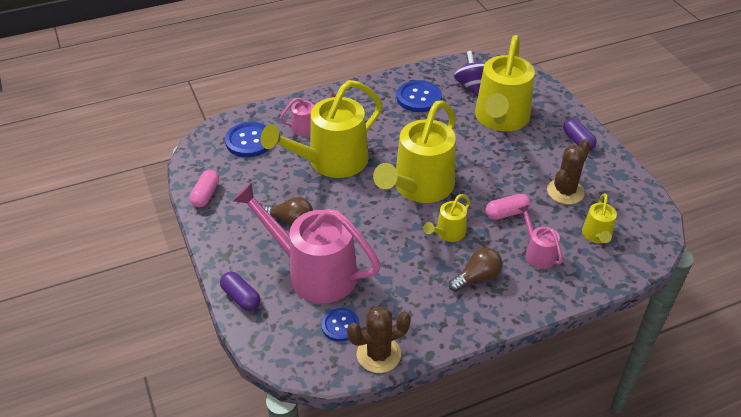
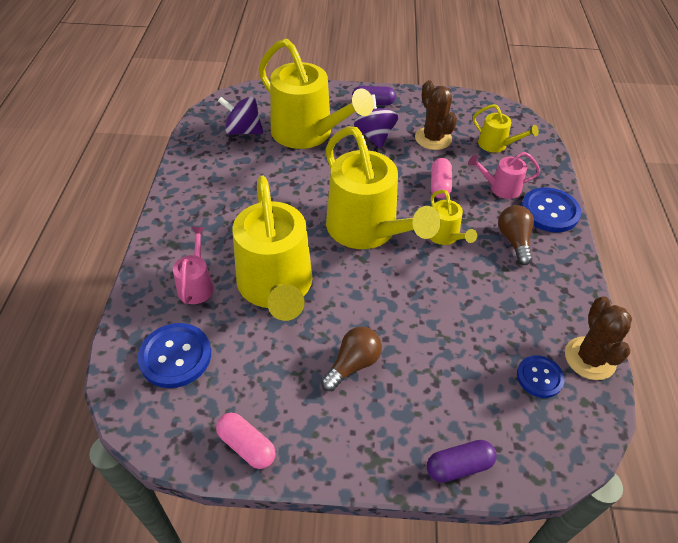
camera: 65 degrees left, 5 degrees up
(313, 272) = (448, 372): pink watering can -> none
(419, 98) = (227, 174): blue button -> blue button (549, 211)
(533, 156) = (375, 136): none -> purple spinning top

